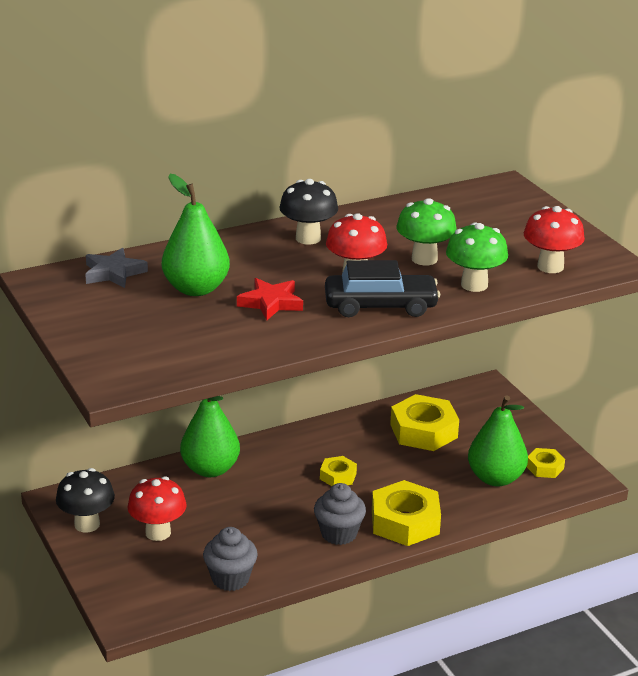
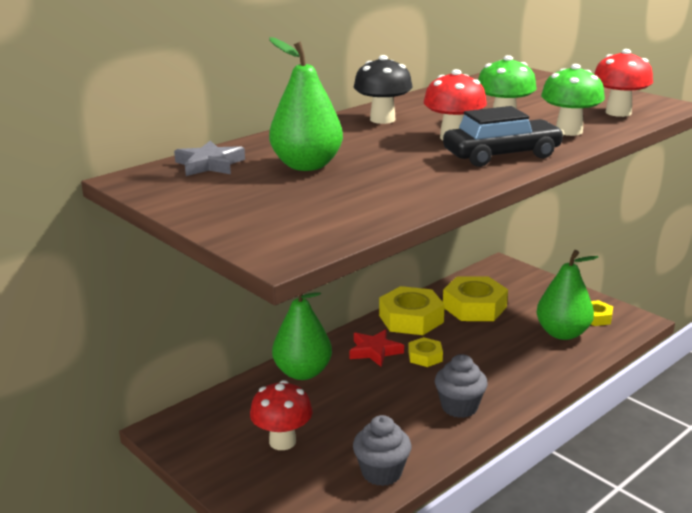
camera: 15 degrees left, 5 degrees down
(87, 524) = (204, 448): black mushroom -> none
(271, 303) = (393, 166): red star -> red star (375, 351)
(405, 522) = (512, 384): yellow nut -> yellow nut (411, 319)

